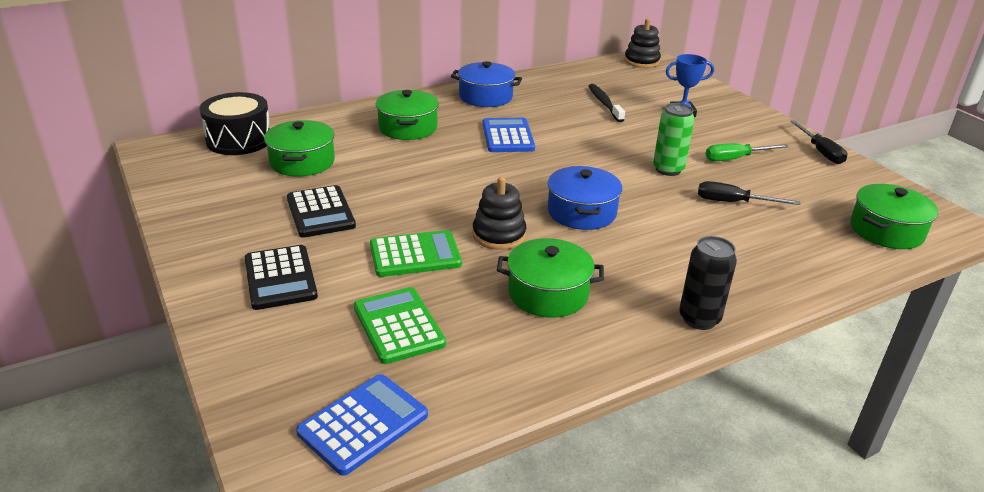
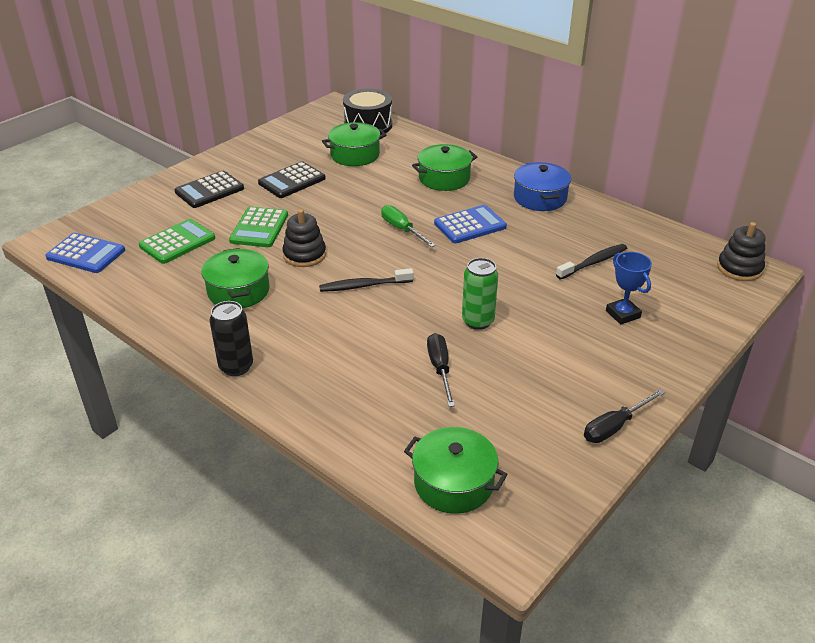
camera: 70 degrees right, 5 degrees up
(415, 255) = (259, 228): green calculator -> green calculator turned 45 degrees clockwise
(581, 212) = (363, 286): blue pot -> black toothbrush
(735, 159) = (539, 362): green screwdriver -> green screwdriver (402, 229)

